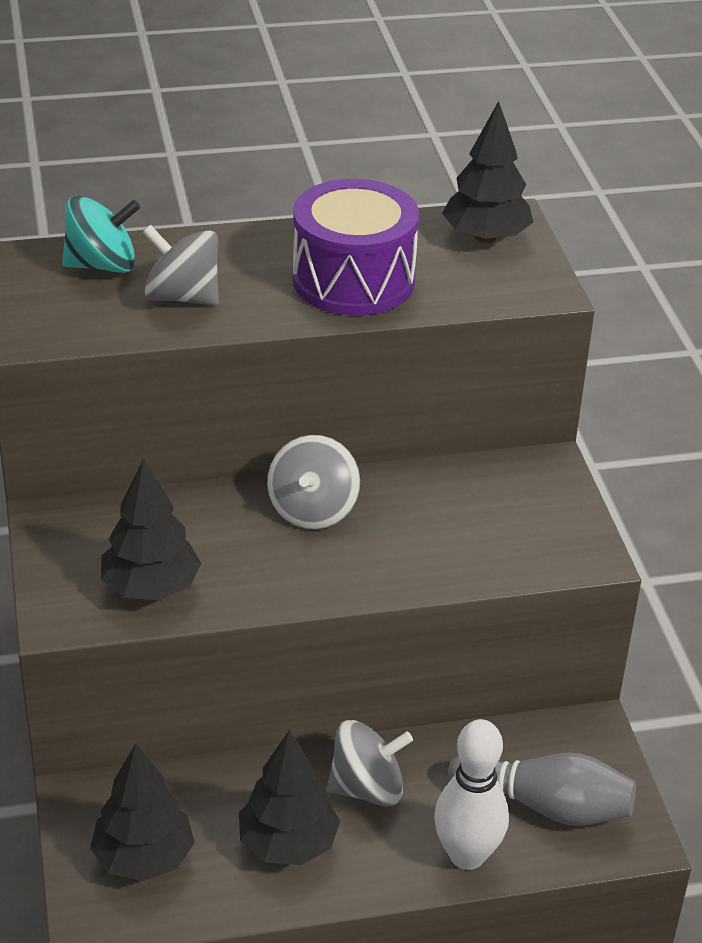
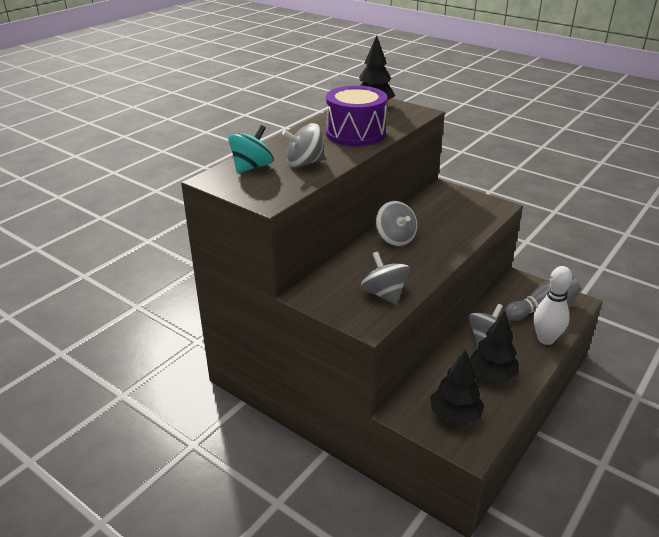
camera: 40 degrees left, 5 degrees down
(151, 588) = (384, 294): black tree -> grey spinning top

